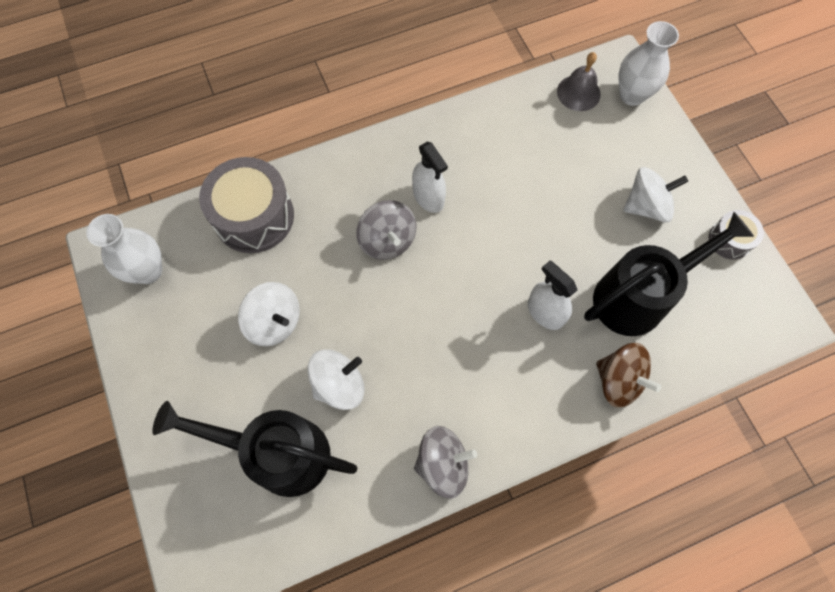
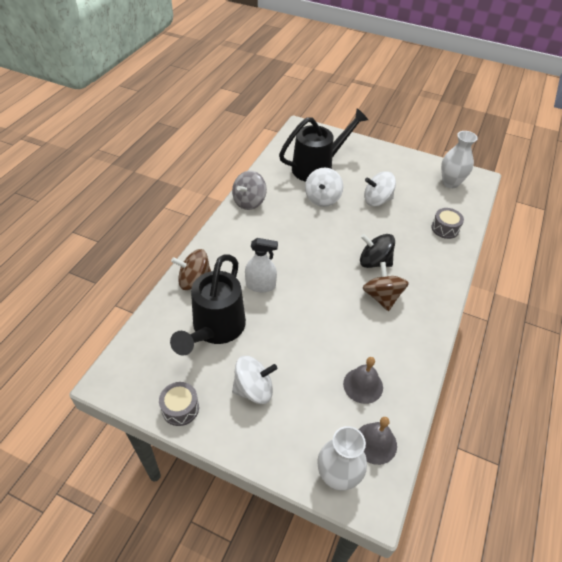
camera: 135 degrees right, 20 degrees down
(254, 216) = (445, 228): grey drum -> grey drum, size x0.52
(387, 241) = (374, 262): grey spinning top -> black spinning top
(428, 197) = (382, 297): white spray bottle -> brown spinning top
(542, 137) = (363, 385): none -> grey bell
(646, 206) = (254, 389): white spinning top -> white spinning top turned 135 degrees counterclockwise

